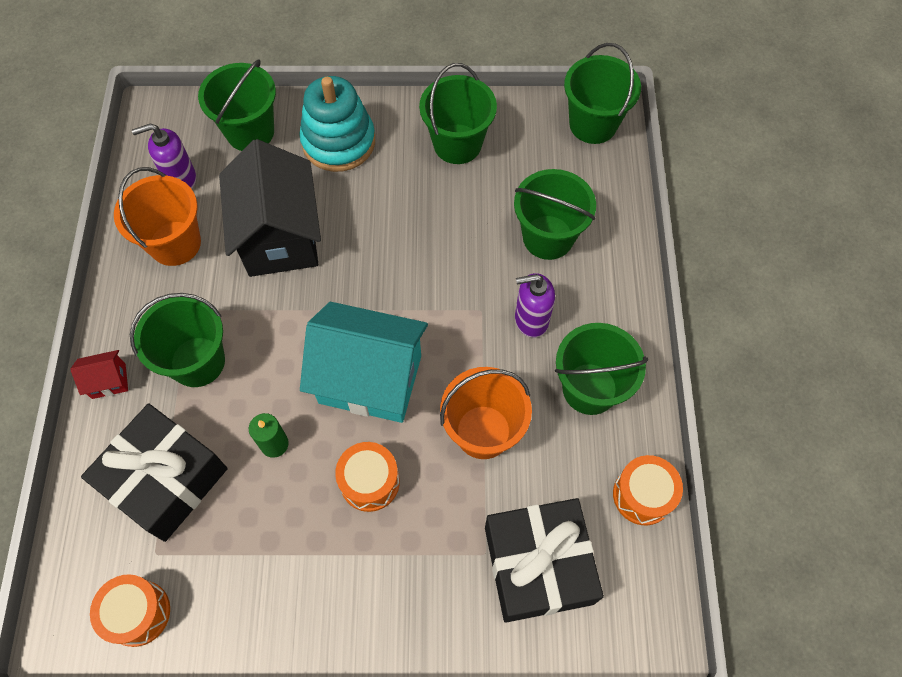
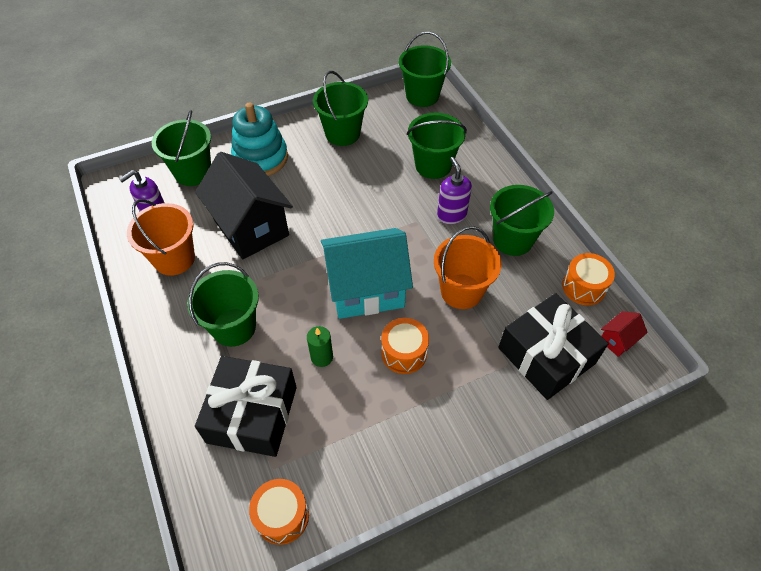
camera: 25 degrees left, 10 degrees down
(109, 381) = (170, 367): red house -> red house (617, 340)
(531, 320) = (451, 215): purple soap dispenser -> purple soap dispenser turned 105 degrees clockwise

